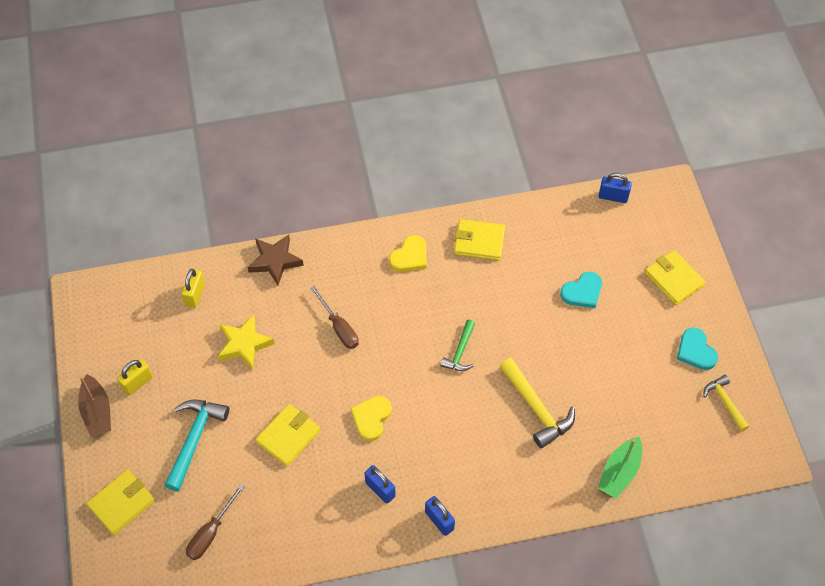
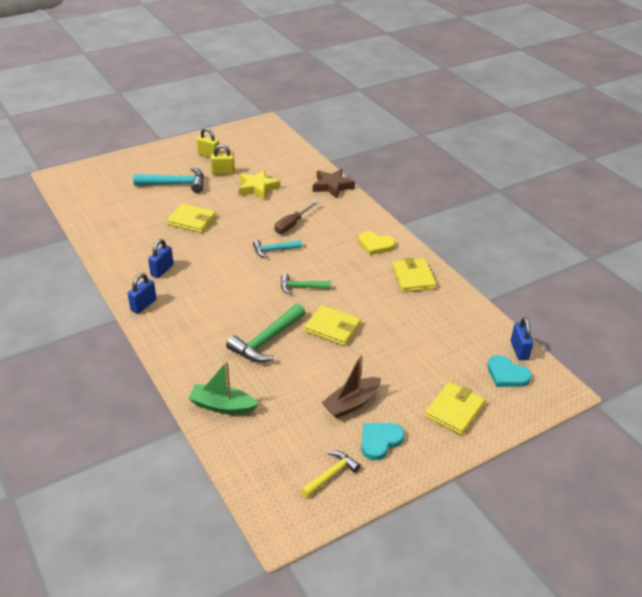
camera: 70 degrees right, 20 degrees down
(97, 412) = (182, 146): brown boat -> brown boat (351, 403)
(121, 503) = (120, 168): yellow wallet -> yellow wallet (332, 328)
(195, 295) = (286, 161): yellow padlock -> yellow padlock (223, 172)
(211, 533) = (107, 205): brown screwdriver -> none
(371, 418) = (221, 254): yellow heart -> none
(383, 360) = (274, 250): none -> turquoise hammer
(536, 408) = (266, 340): yellow hammer -> green hammer
(582, 292) = (400, 348): turquoise heart -> turquoise heart (507, 374)

